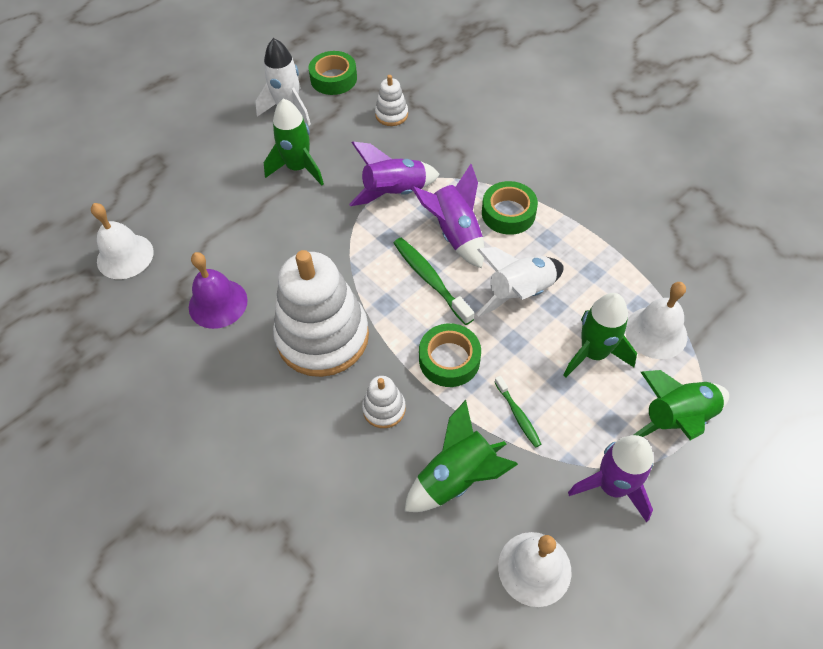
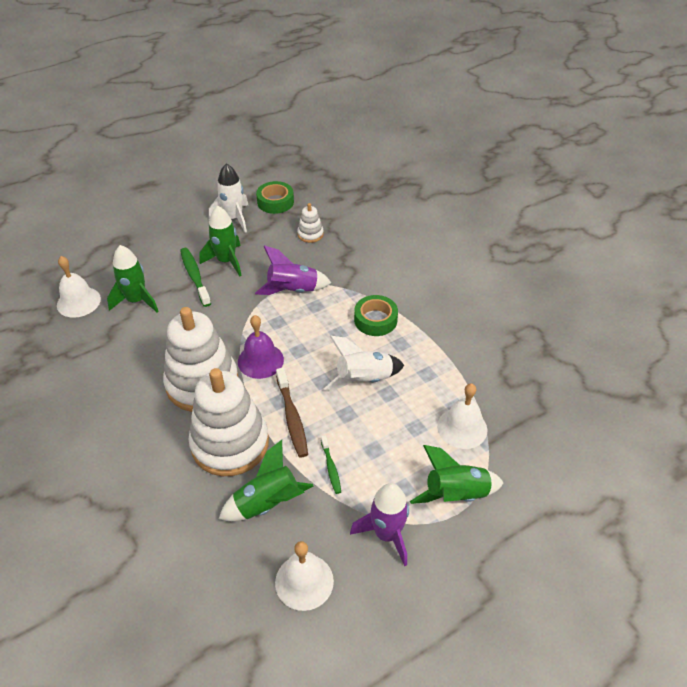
camera: 10 degrees right, 10 degrees down
(218, 303) = (133, 346): purple bell -> purple bell (260, 360)
(384, 409) = (230, 443): white stacking toy -> white stacking toy, size x2.29
(430, 279) = (298, 357): green toothbrush -> green toothbrush (195, 276)
(449, 359) = (292, 418): green tape -> brown toothbrush
(455, 234) = (329, 328): purple rocket -> none
(593, 353) = (406, 434): green rocket -> green rocket (136, 300)

